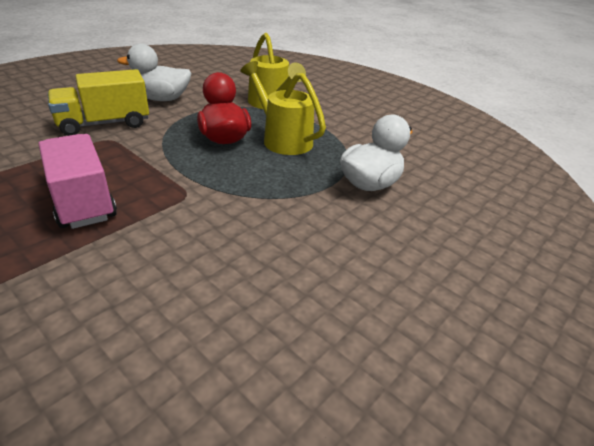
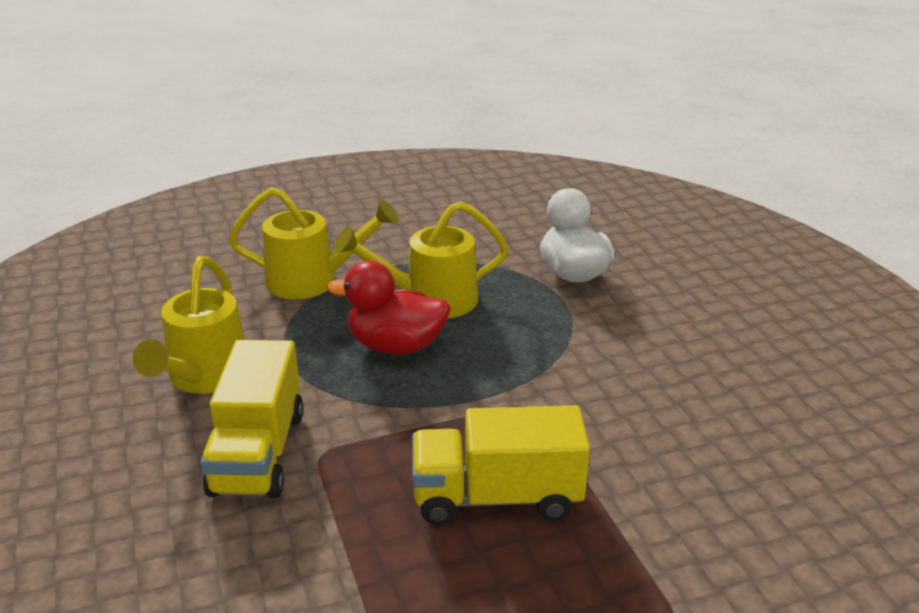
camera: 60 degrees left, 5 degrees down
(82, 200) = (496, 497): pink truck -> yellow truck
(162, 99) = (204, 378): white duck -> yellow watering can

